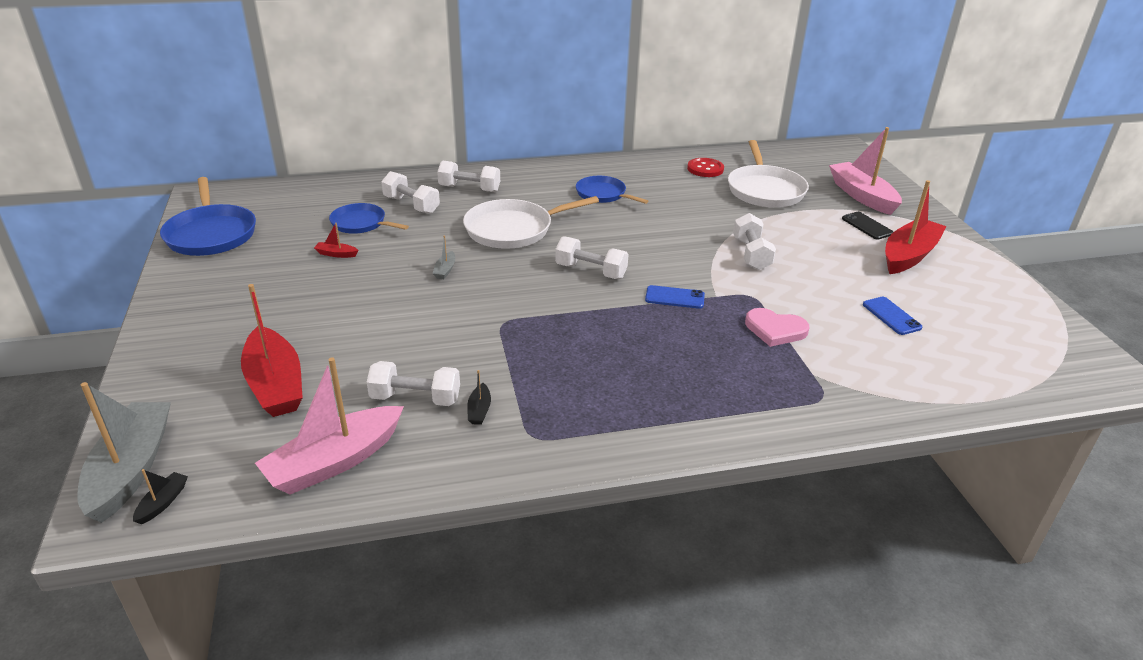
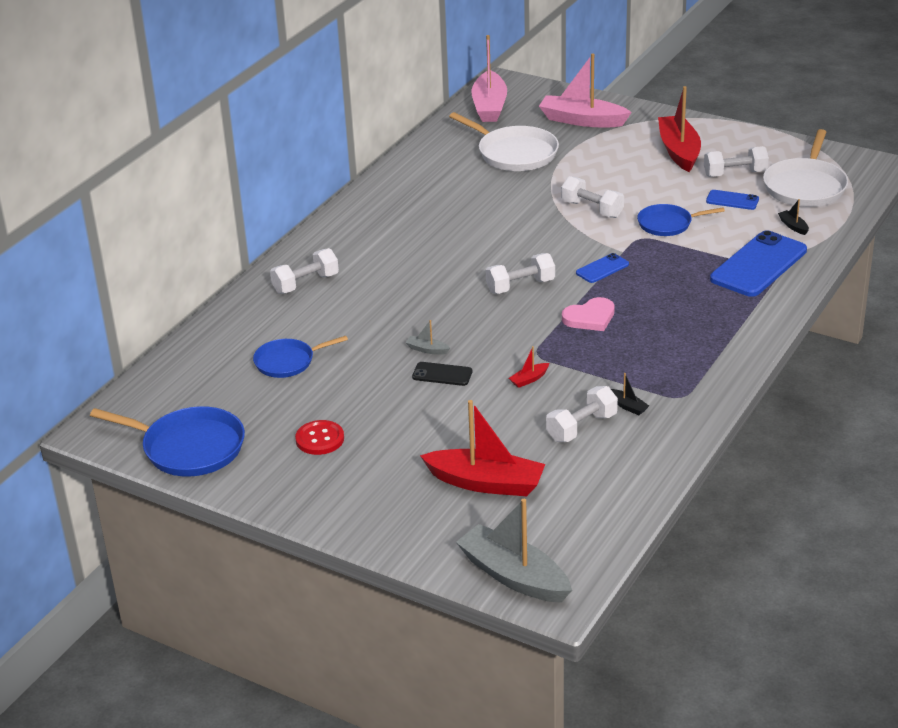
camera: 45 degrees left, 0 degrees up
(163, 503) = (570, 571): black boat -> black boat (793, 226)
(335, 461) = (611, 485): pink boat -> pink boat (489, 106)
(336, 254) = (325, 392): red boat -> red boat (529, 379)
(411, 205) = (291, 324): white dumbbell -> white dumbbell (735, 174)
(445, 270) = (427, 350): grey boat -> grey boat turned 150 degrees clockwise
(513, 229) = (408, 292): white pan -> white pan (805, 186)
(603, 194) = (413, 225): blue pan -> blue pan (668, 224)
(705, 169) = (443, 160): red button -> red button (320, 439)
(775, 330) = (690, 250): pink heart -> pink heart (590, 317)
(818, 380) = (758, 265): none -> blue phone
(867, 226) = (622, 144): black phone -> black phone (442, 374)

